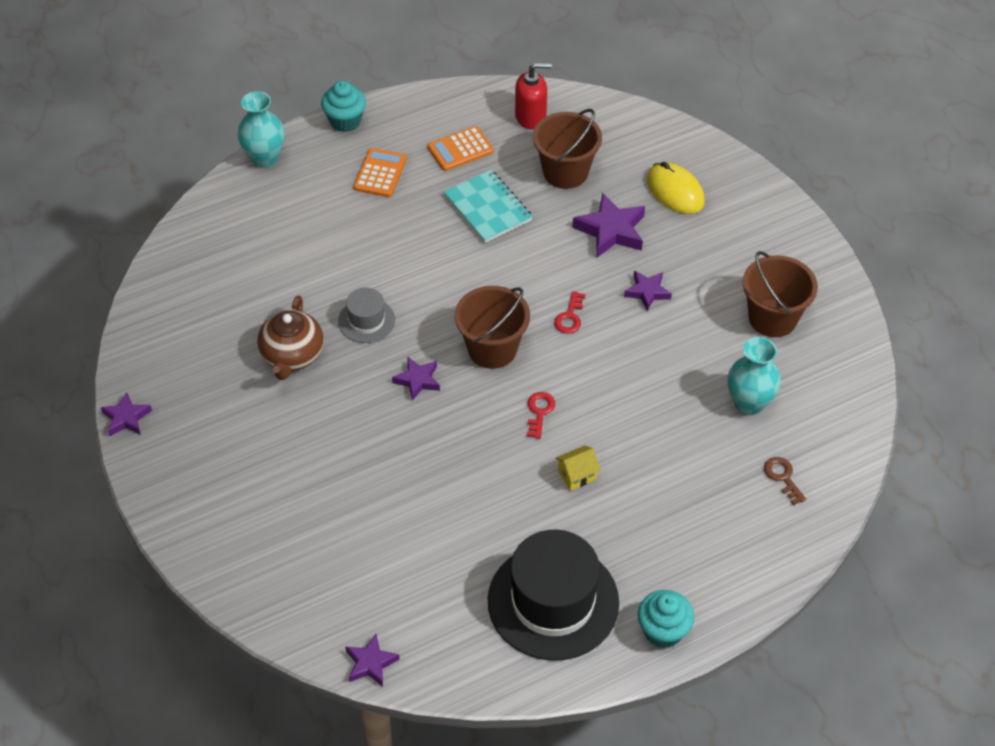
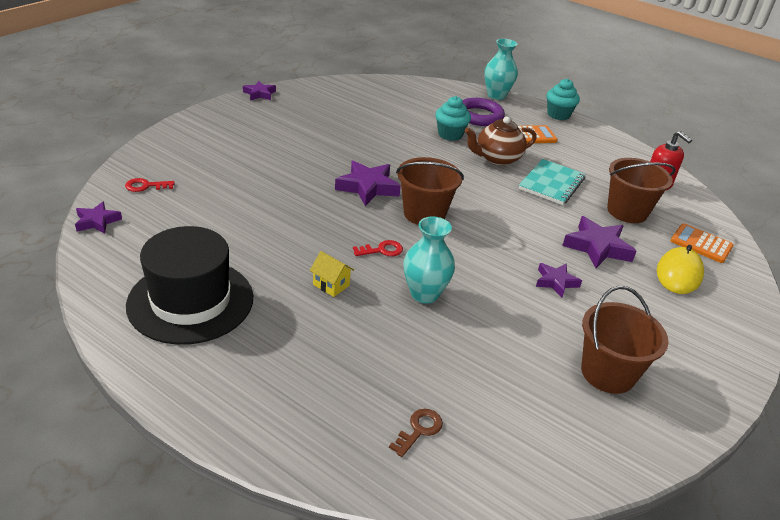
camera: 60 degrees right, 15 degrees down
(292, 356) = (349, 135): brown teapot -> brown teapot (497, 158)
(309, 202) = (479, 116): none -> purple ring
(366, 320) = (402, 156): grey hat -> none
(417, 380) = (367, 187): purple star -> purple star, size x1.64
(460, 149) = (590, 161): orange calculator -> orange calculator (701, 244)
(570, 317) = (489, 245): red key -> red key (145, 186)
(663, 631) = (184, 380): turquoise cupcake -> turquoise cupcake (450, 134)
(749, 403) = (491, 380): turquoise vase -> turquoise vase (424, 294)

